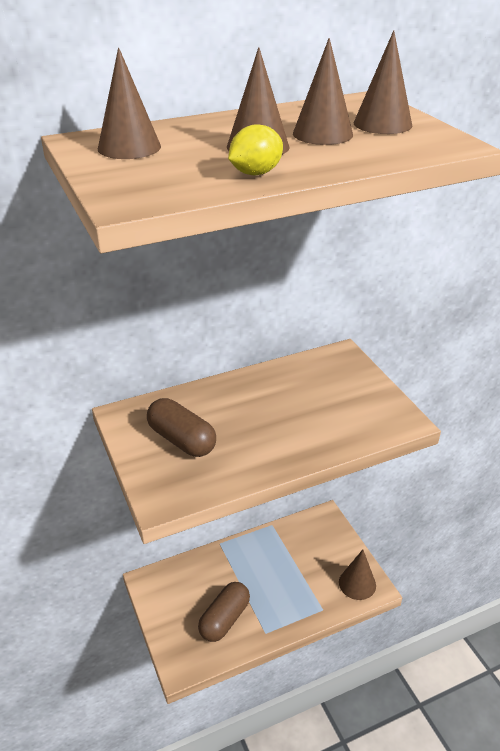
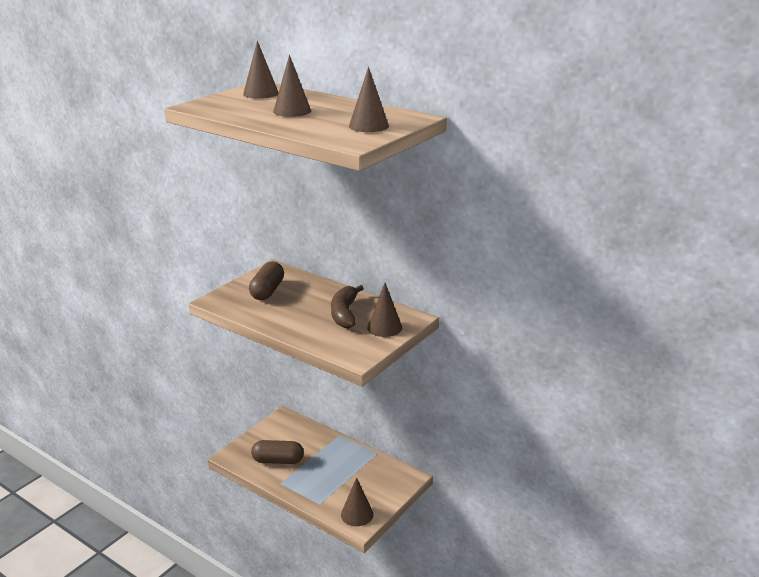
camera: 60 degrees right, 10 degrees down
(255, 173) = (252, 117): yellow lemon -> none
(295, 396) = (344, 313): none -> brown banana
(322, 134) = (331, 118): brown cone -> brown cone (384, 327)

